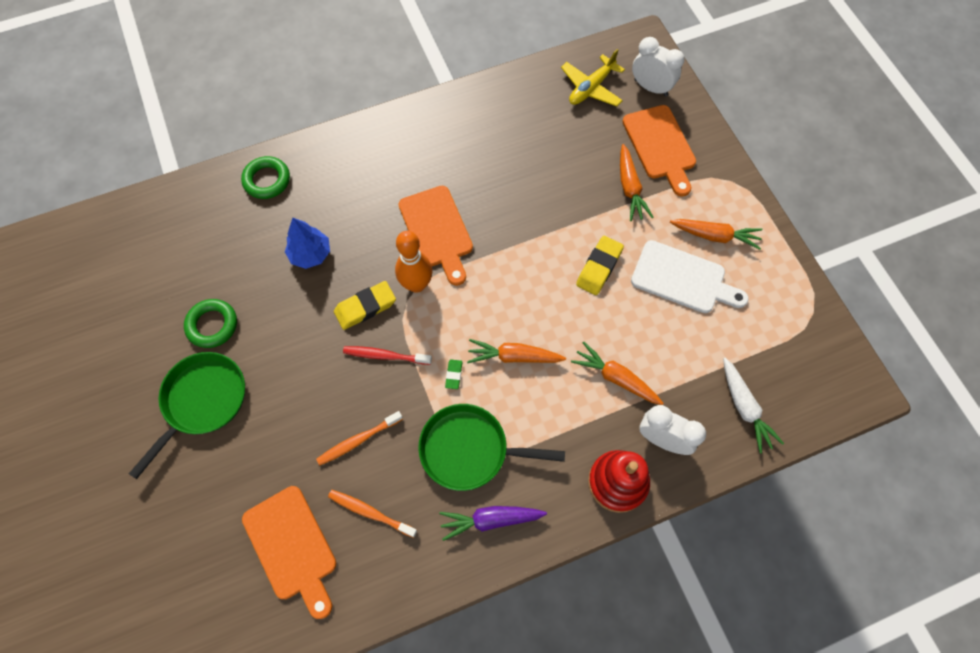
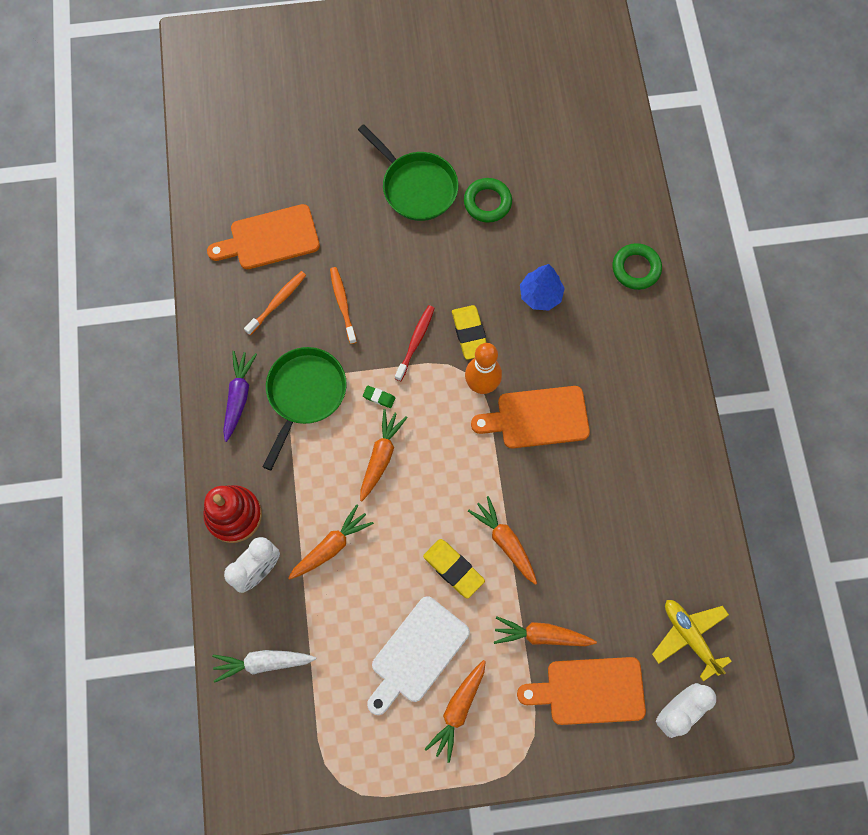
camera: 105 degrees right, 5 degrees up
(560, 232) = (505, 541): none -> orange carrot

